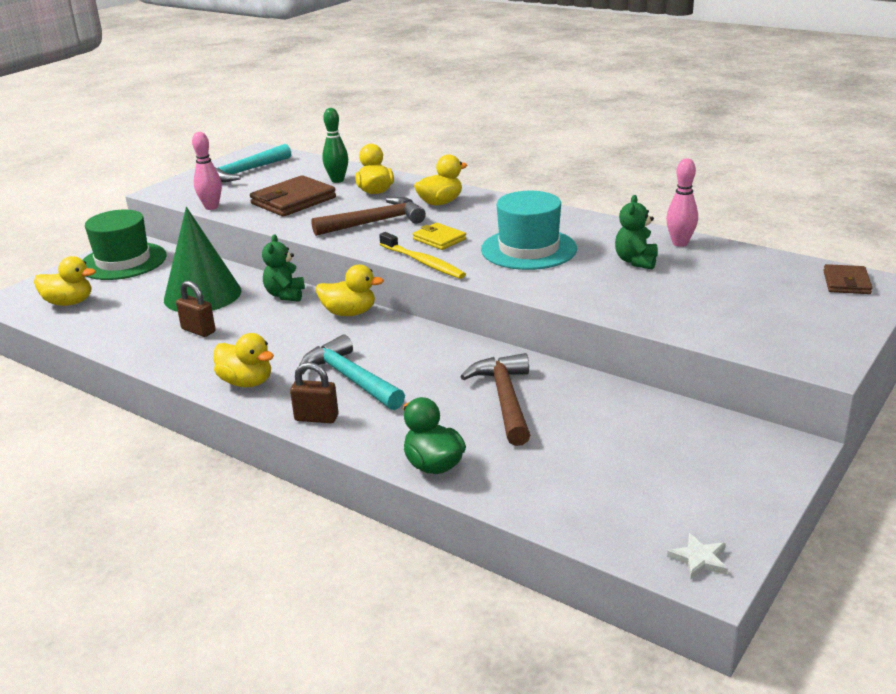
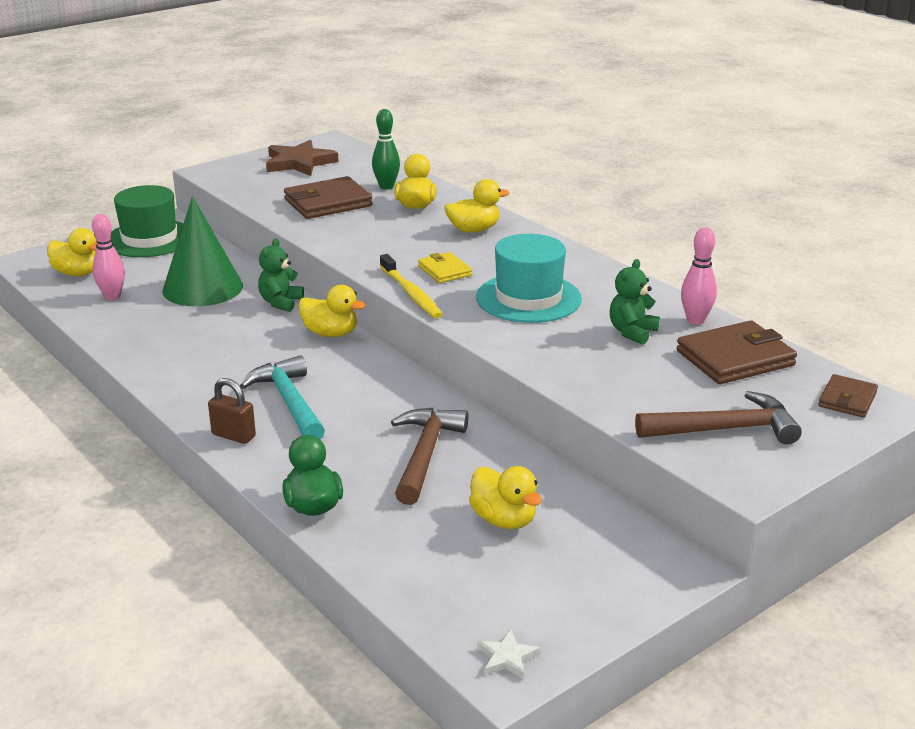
camera: 15 degrees right, 0 degrees up
(198, 330) = (177, 324): brown padlock -> none
(211, 207) = (244, 197): pink bowling pin -> pink bowling pin (112, 296)
(243, 172) = (299, 163): turquoise hammer -> brown star
(246, 382) = (191, 386): yellow duck -> yellow duck (504, 520)
(375, 222) = (393, 241): brown hammer -> brown hammer (725, 429)
(734, 267) = (735, 358): none -> brown wallet

